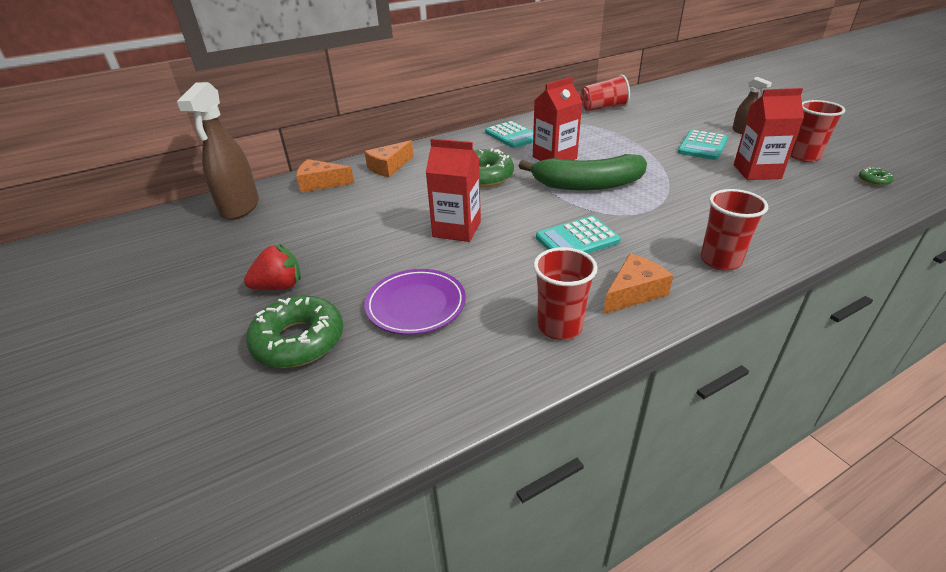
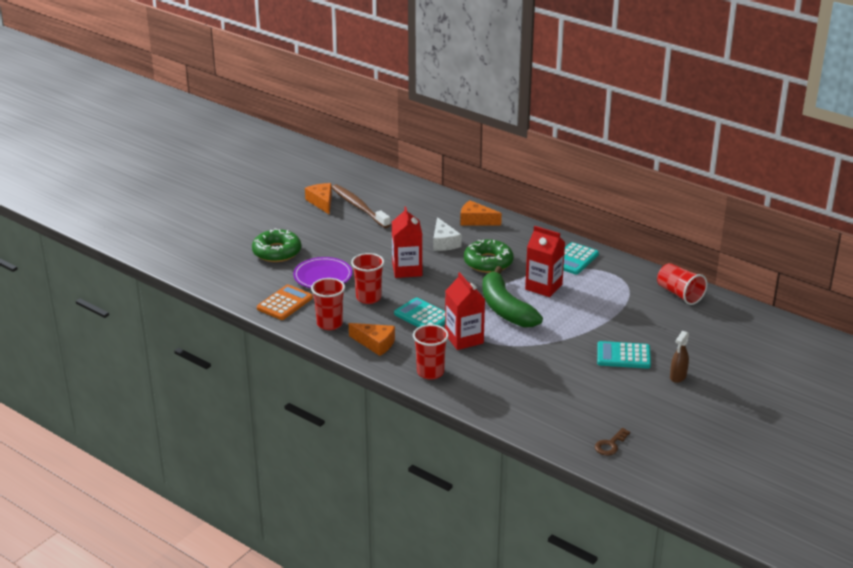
camera: 65 degrees right, 5 degrees down
(240, 208) = (382, 187): brown spray bottle -> none
(265, 234) = (359, 207): none -> brown toothbrush
(279, 286) = (314, 231): red strawberry -> none
(321, 183) = (432, 203): orange cheese -> orange cheese (321, 202)
(416, 193) = (444, 242): none -> white cheese
(468, 366) = (284, 303): none -> orange calculator
(757, 172) = (586, 385): red carton -> red carton (464, 339)
(804, 156) = (639, 410): red cup -> red cup (368, 298)
(874, 180) = (610, 445): green donut -> brown key

